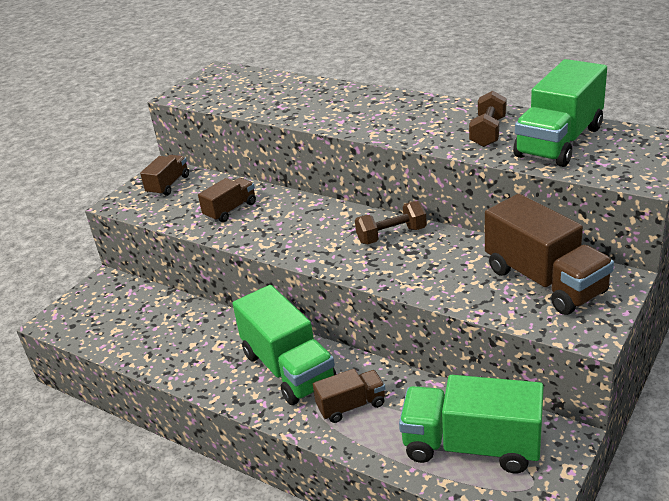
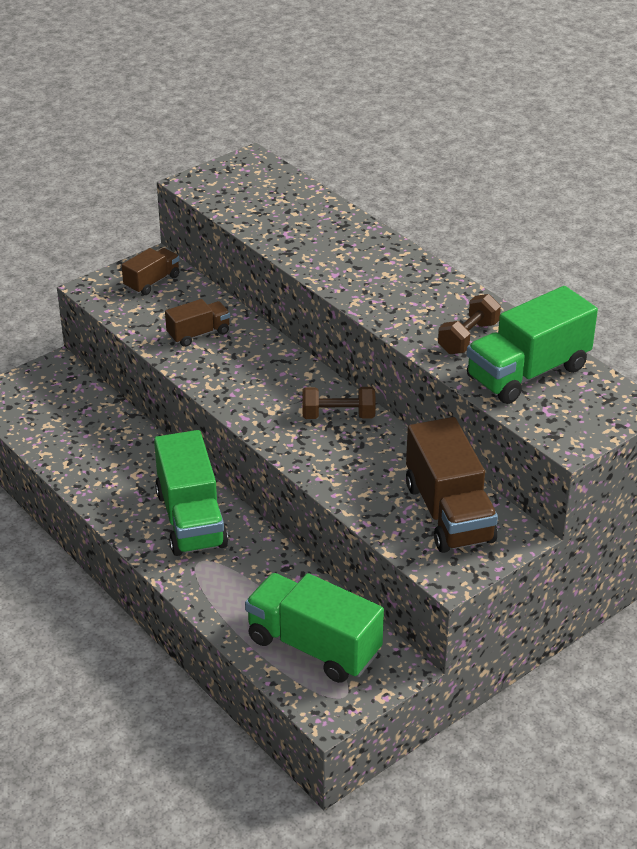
camera: 15 degrees right, 5 degrees up
(351, 406) = (229, 574): brown truck -> none

